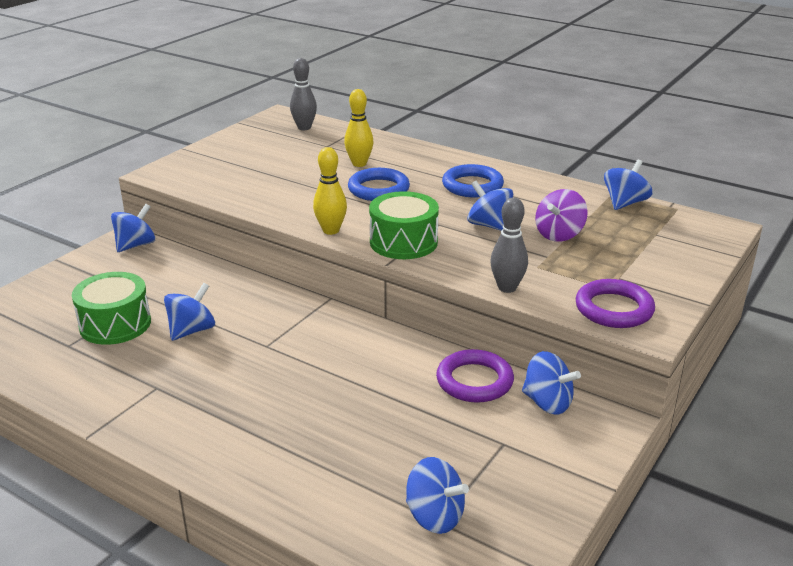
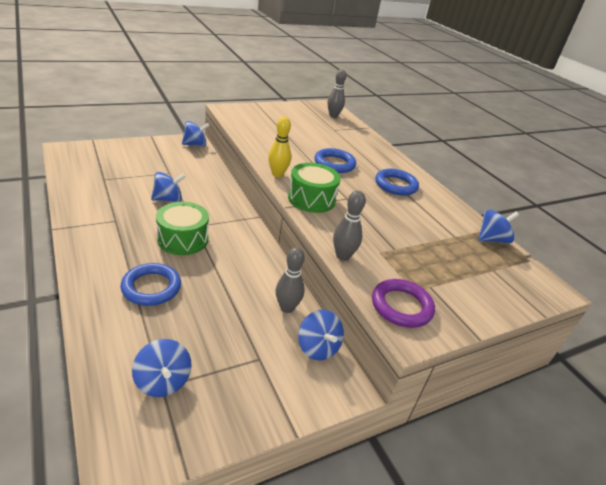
camera: 25 degrees right, 5 degrees up
(115, 324) = (137, 179): green drum -> green drum (183, 239)
(303, 437) = (151, 287): none -> blue ring
(359, 164) = (340, 146): yellow bowling pin -> none
(474, 381) = (287, 308): purple ring -> grey bowling pin
(489, 225) = (378, 213): blue spinning top -> none
(559, 234) = (419, 239): purple spinning top -> none

